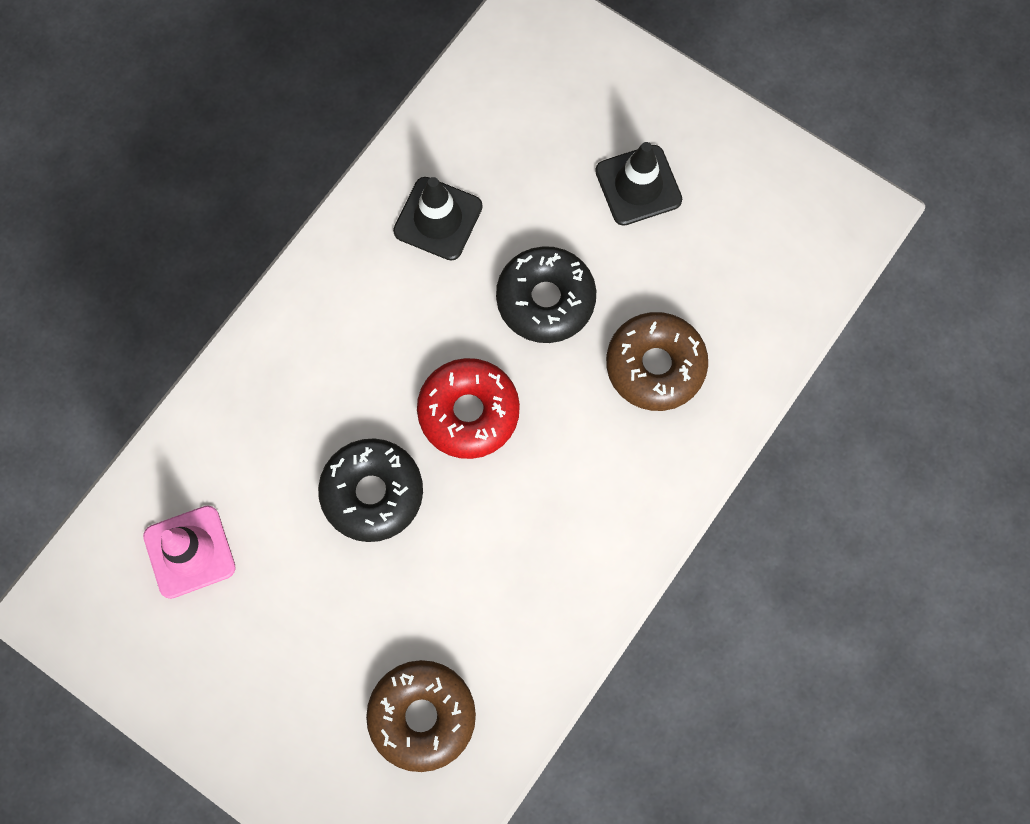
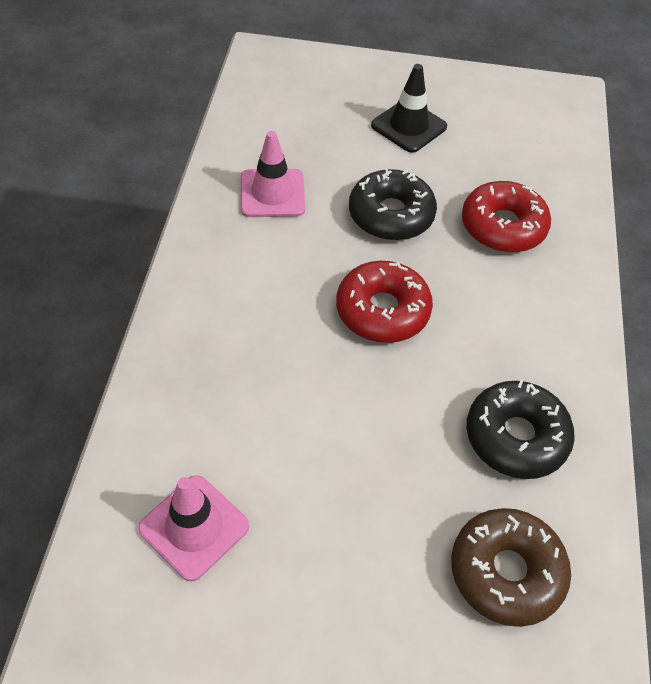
camera: 30 degrees left, 20 degrees down
(372, 493) = (340, 403): black donut -> black donut (516, 437)
(438, 219) = (272, 193): black traffic cone -> pink traffic cone
(655, 366) = (503, 226): brown donut -> red donut

